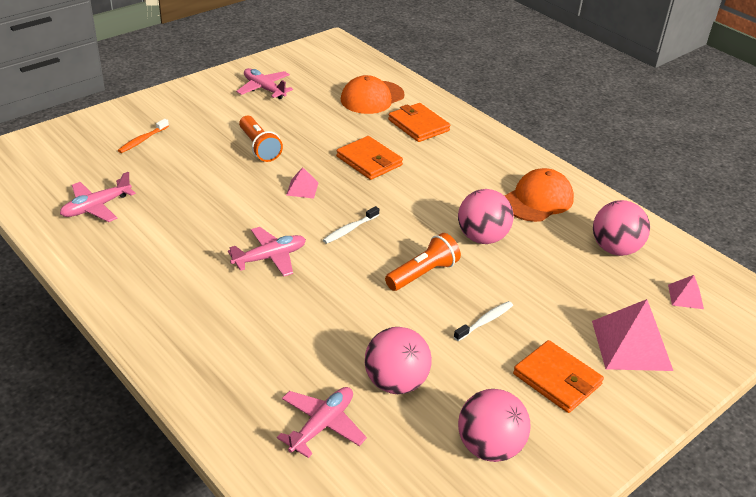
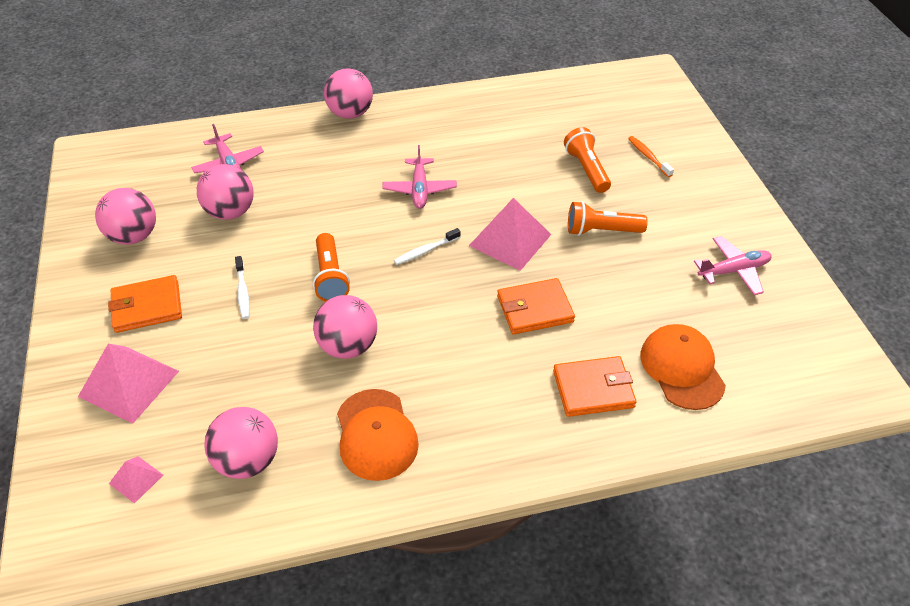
camera: 120 degrees right, 10 degrees up
(96, 207) = (548, 113): pink plane -> none
(164, 356) = (350, 113): none -> pink ball
(180, 168) = (586, 169): none -> orange flashlight
(302, 188) = (510, 240): pink pyramid -> pink pyramid, size x2.01
(349, 229) = (425, 251): white toothbrush -> white toothbrush turned 105 degrees counterclockwise

